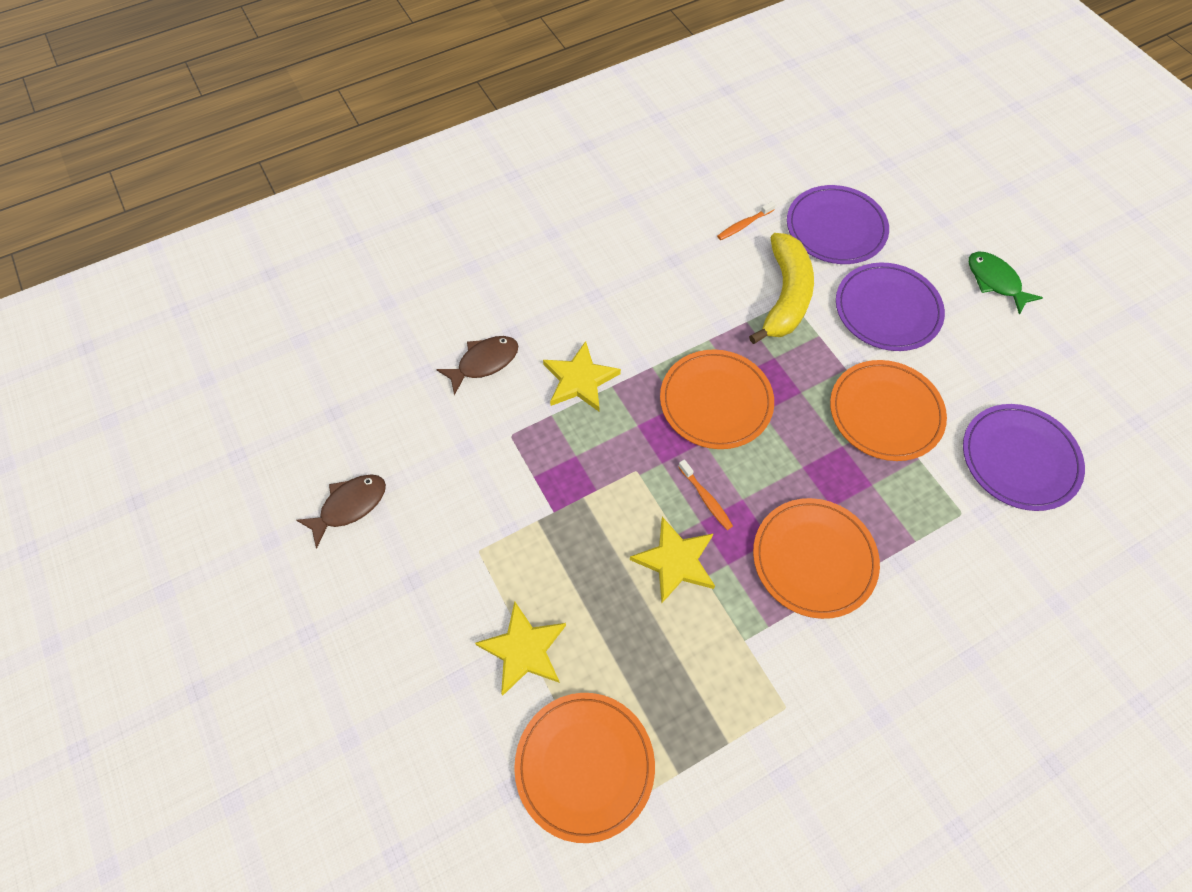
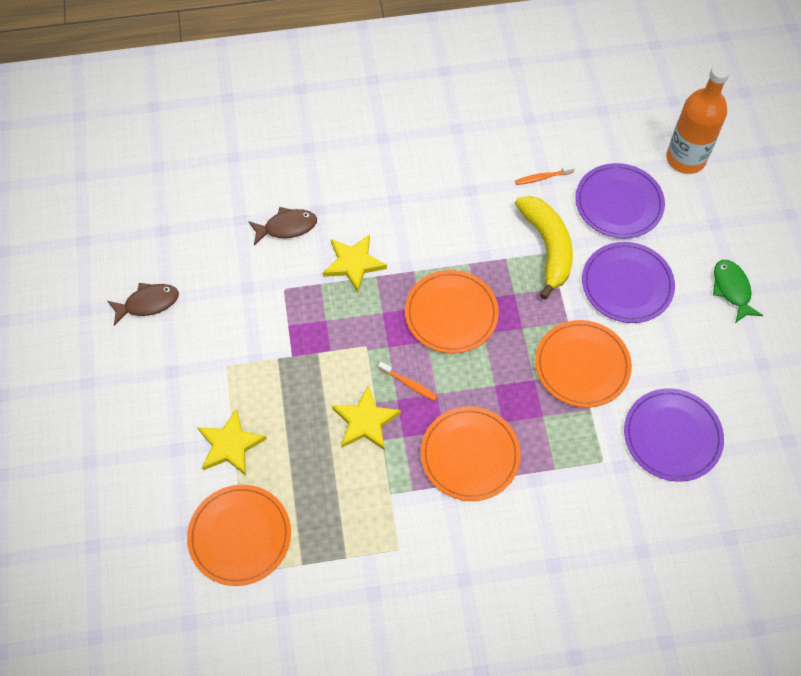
camera: 20 degrees right, 0 degrees up
(706, 498) = (409, 384): orange toothbrush -> orange toothbrush turned 45 degrees counterclockwise
(785, 296) = (547, 247): yellow banana -> yellow banana turned 45 degrees counterclockwise
(879, 164) = (685, 159): none -> orange bottle

